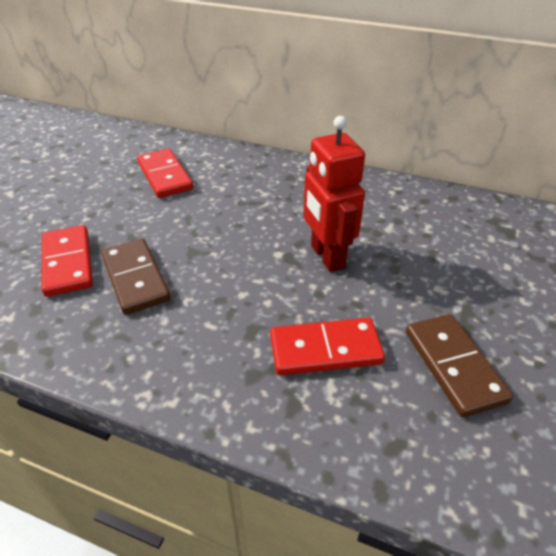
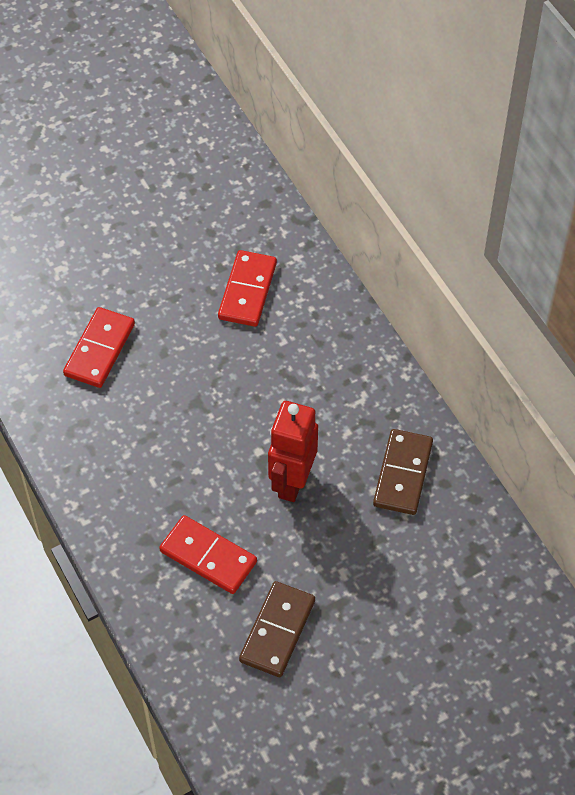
camera: 40 degrees right, 15 degrees up
(135, 278) = (135, 401): brown domino -> brown domino (402, 474)

